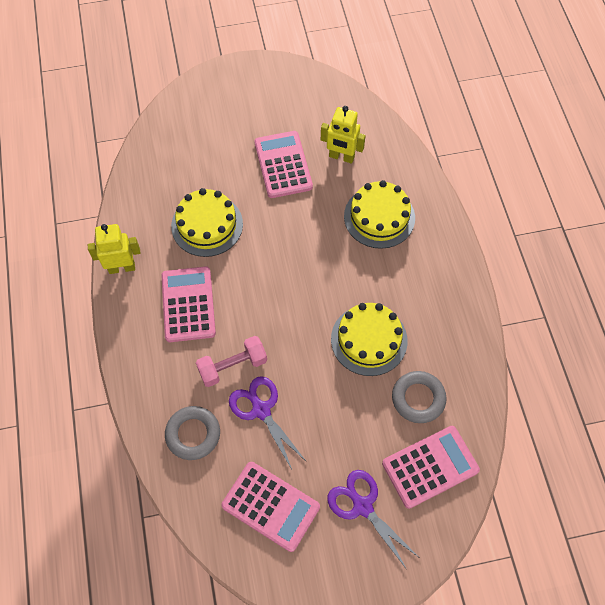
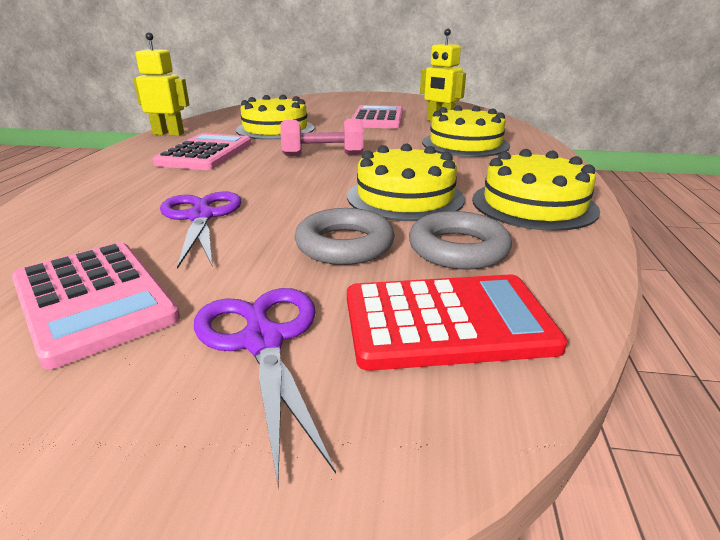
camera: 20 degrees right, 35 degrees down
(193, 434) = (86, 217): grey ring -> grey ring (344, 245)
(232, 366) = (205, 186): pink dumbbell -> pink dumbbell (323, 155)
(430, 467) = (447, 322): pink calculator -> red calculator
(447, 325) = (533, 204): none -> yellow cake

